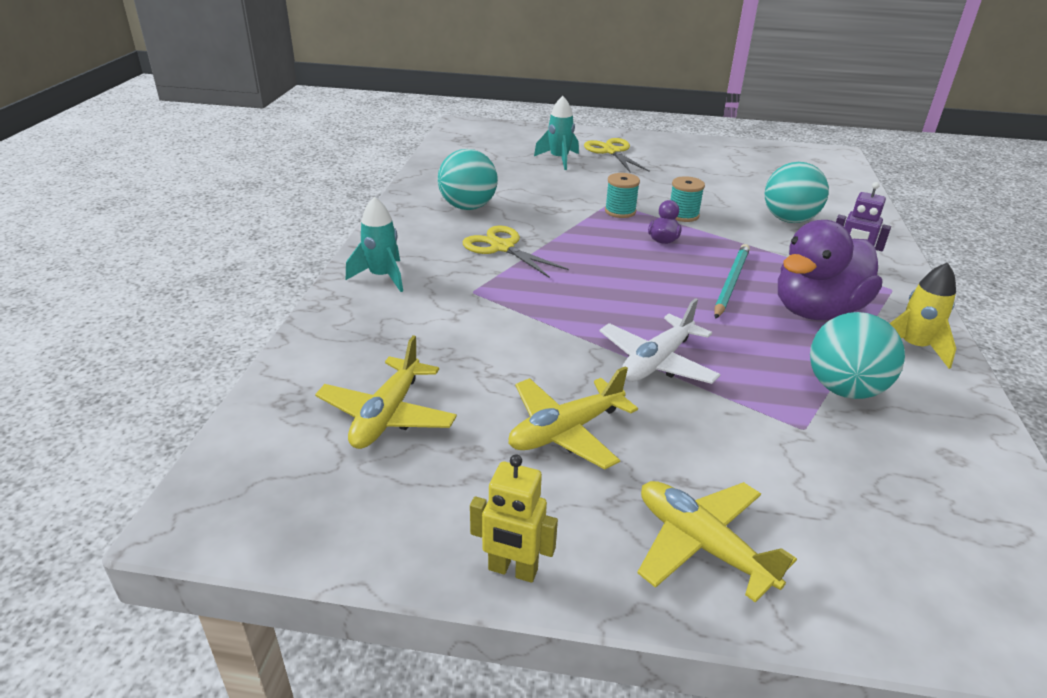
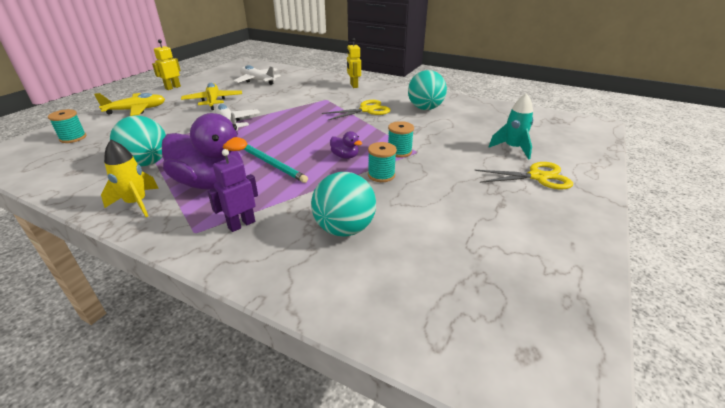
camera: 110 degrees right, 0 degrees up
(382, 277) = (354, 85): turquoise rocket -> yellow robot
(387, 415) = (257, 80): yellow plane -> white plane
(816, 311) = (211, 183): purple duck -> purple duck turned 135 degrees clockwise
(899, 557) = (73, 138): none -> turquoise spool

